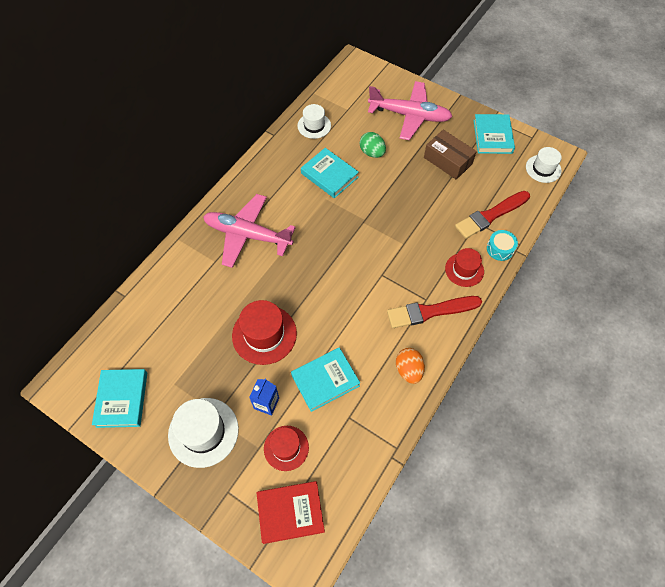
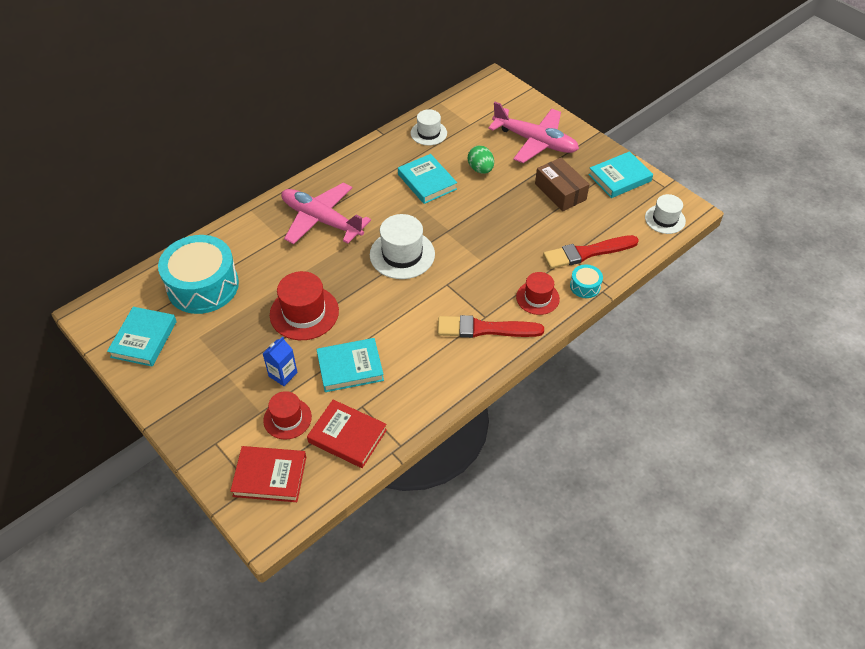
camera: 15 degrees right, 10 degrees down
(160, 329) = (203, 286): none -> turquoise drum
(203, 432) = (211, 385): white hat -> white hat (402, 254)
(346, 451) = (347, 436): none -> red book
(408, 370) = (440, 377): orange egg -> none
(492, 136) = (619, 178): turquoise book -> turquoise book turned 45 degrees clockwise

